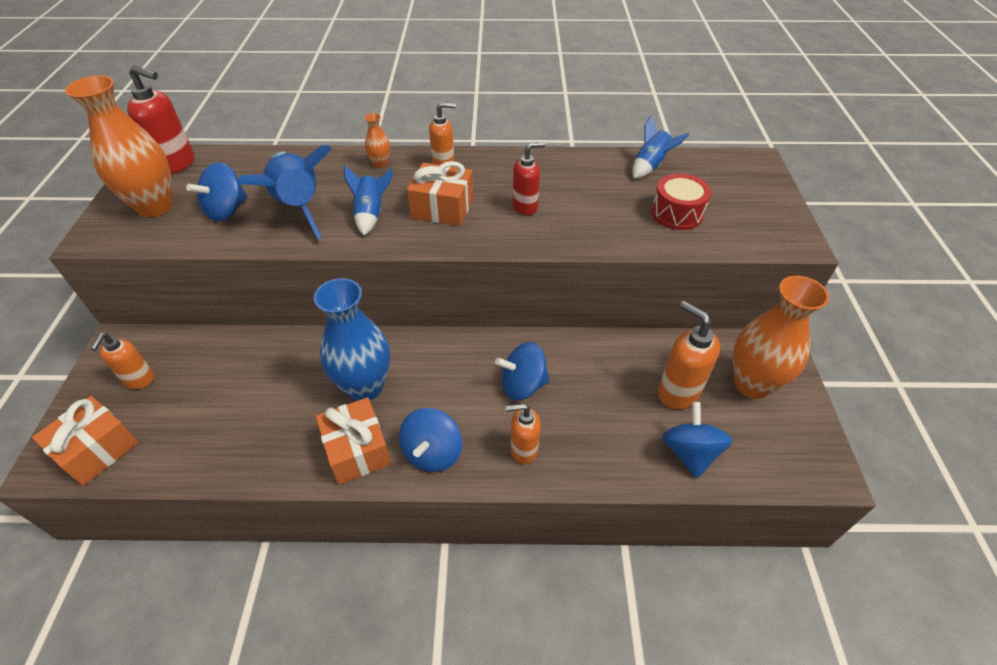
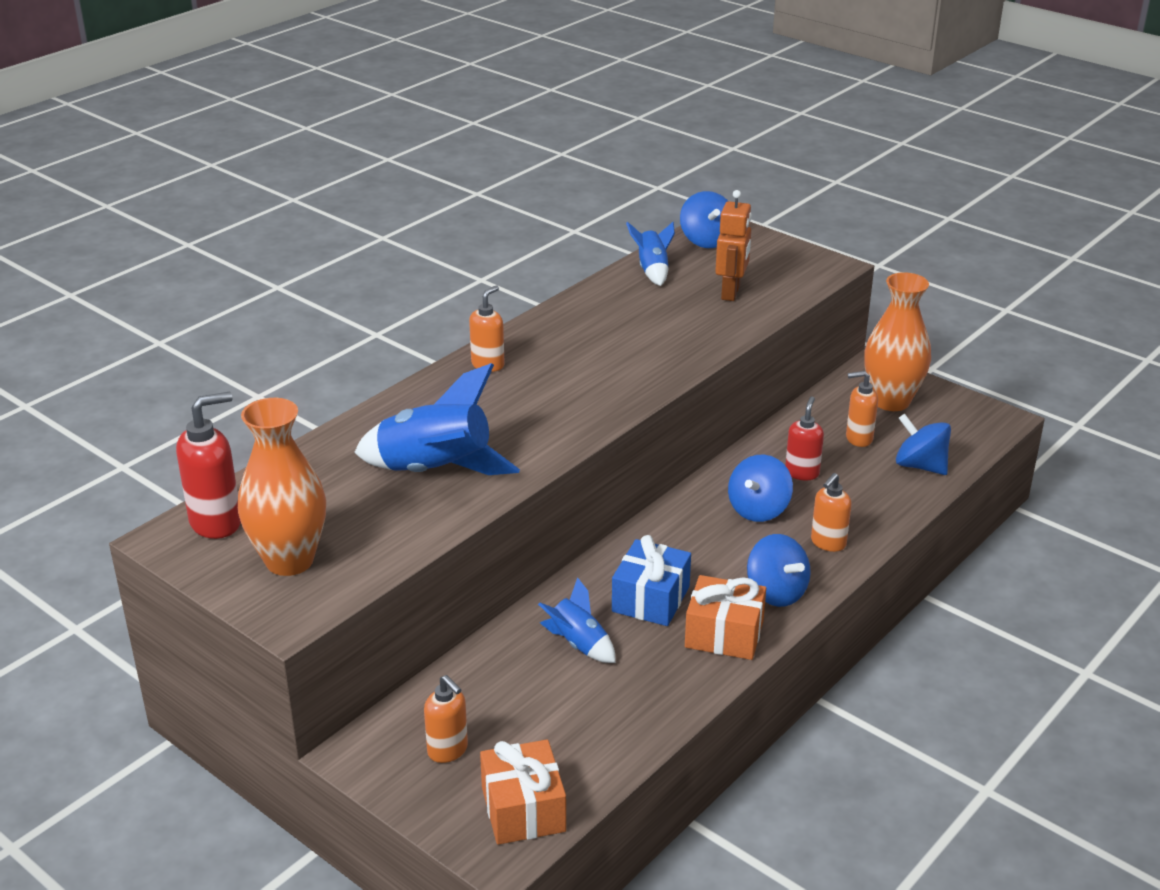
camera: 50 degrees left, 15 degrees down
(227, 210) = (372, 516): blue spinning top -> blue spinning top (706, 240)
(365, 387) = (651, 599): blue vase -> blue gift
(371, 214) = (510, 435): blue rocket -> blue rocket (578, 644)
(380, 164) = (429, 397): orange vase -> none
(442, 208) = (558, 394): orange gift -> none
(525, 207) = (620, 353): red soap dispenser -> red soap dispenser (802, 473)
(677, 213) = (731, 293): red drum -> orange robot
(677, 392) = (858, 438): orange soap dispenser -> orange soap dispenser, size x0.66

